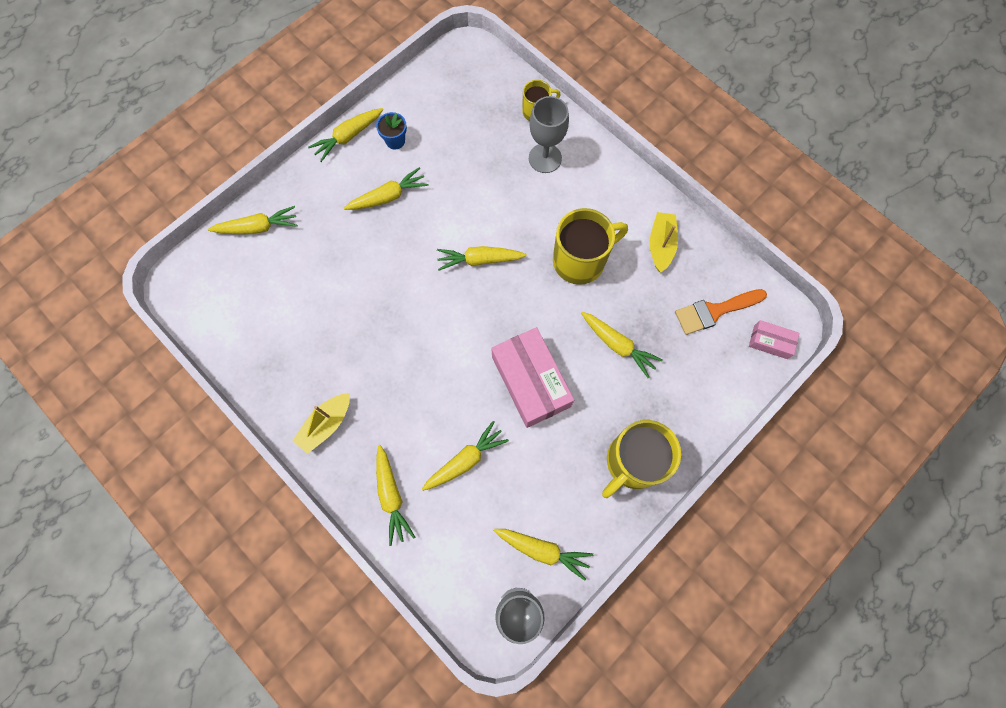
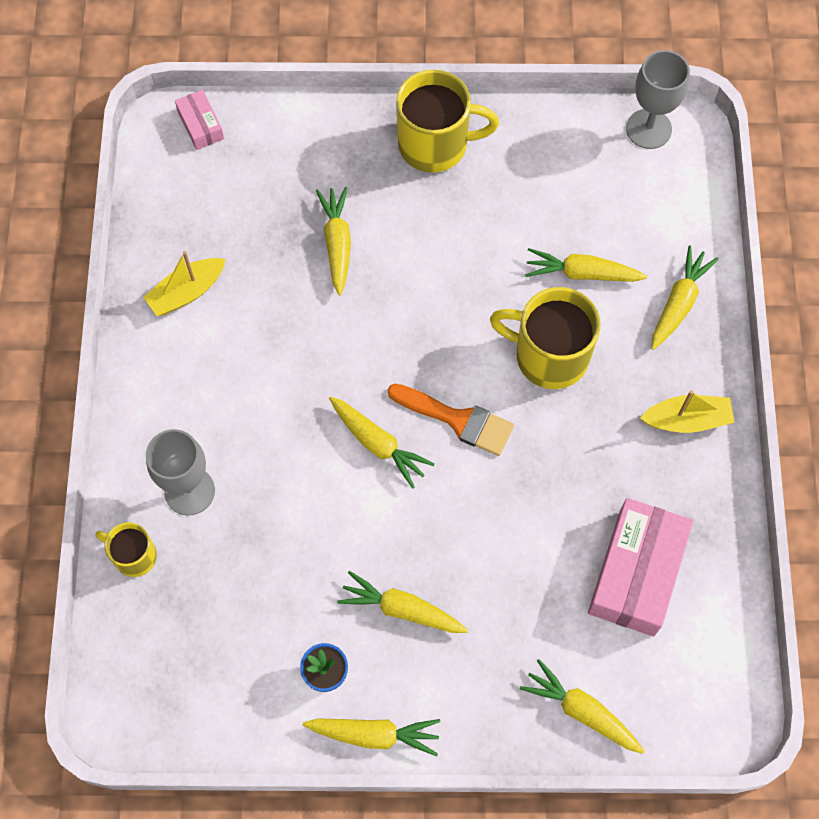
camera: 135 degrees left, 5 degrees down
(531, 381) = (452, 285): pink box -> pink box (636, 573)
(543, 550) = (584, 149): yellow carrot -> none
(580, 260) = (279, 350): yellow mug -> yellow mug (549, 356)
(714, 311) = (215, 192): orange brush -> orange brush (458, 420)

